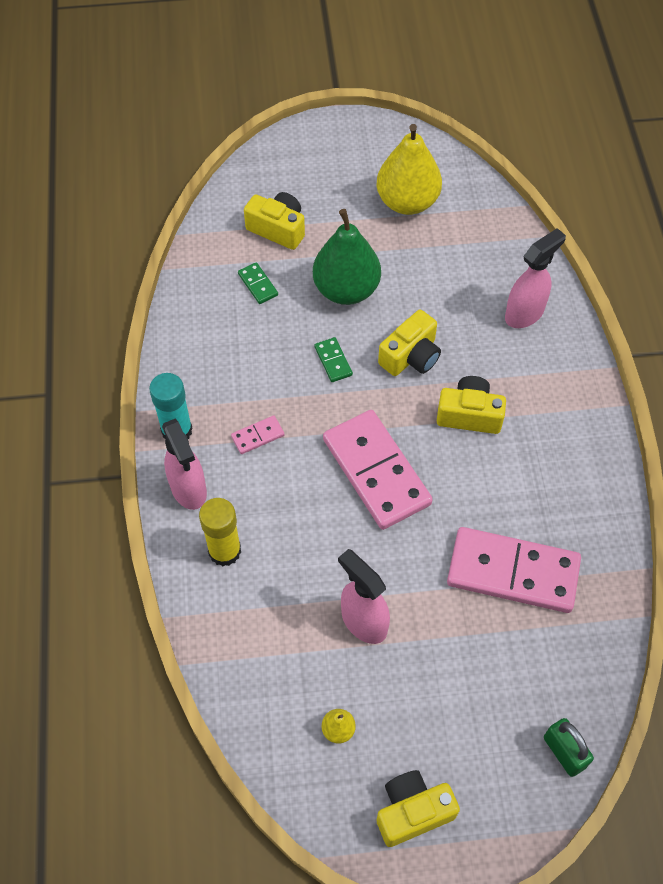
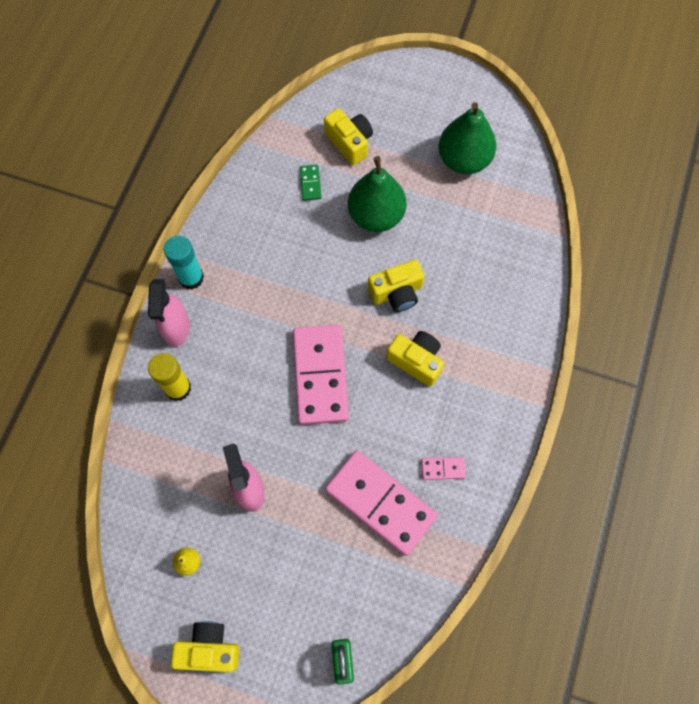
camera: 25 degrees right, 10 degrees up
(258, 436) = (247, 308): pink domino -> pink domino (443, 469)
(333, 361) = (335, 271): green domino -> none
(407, 202) = (463, 160): yellow pear -> green pear
(524, 313) = (506, 295): pink spray bottle -> none

